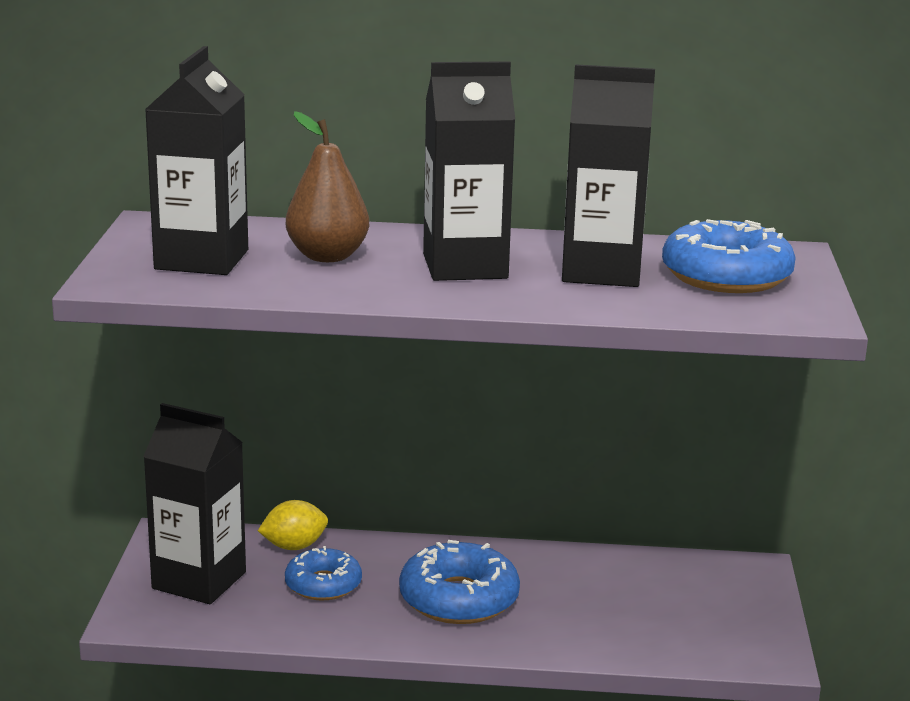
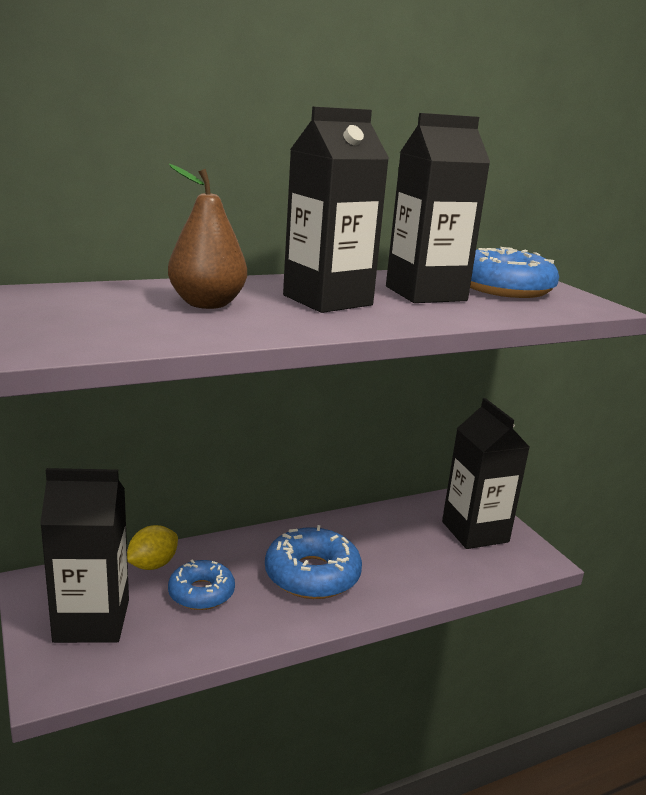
camera: 30 degrees left, 0 degrees up
(201, 259) = (94, 318): black carton -> black carton (475, 532)

